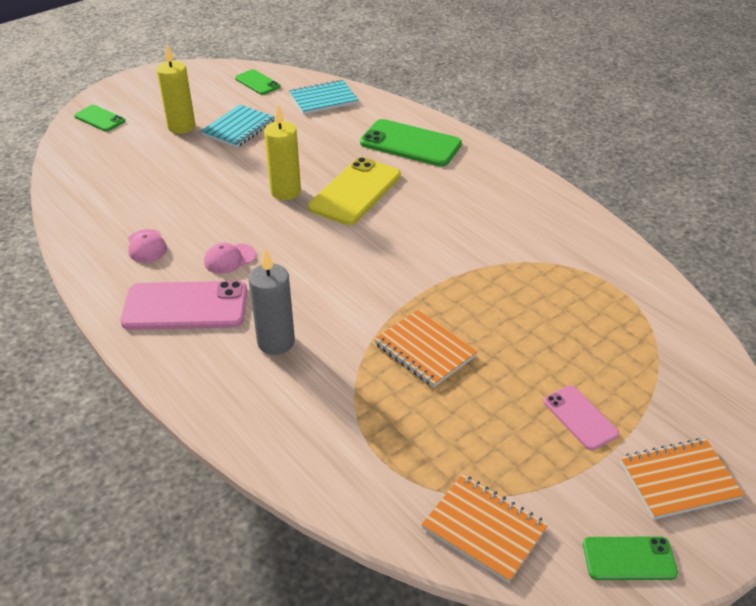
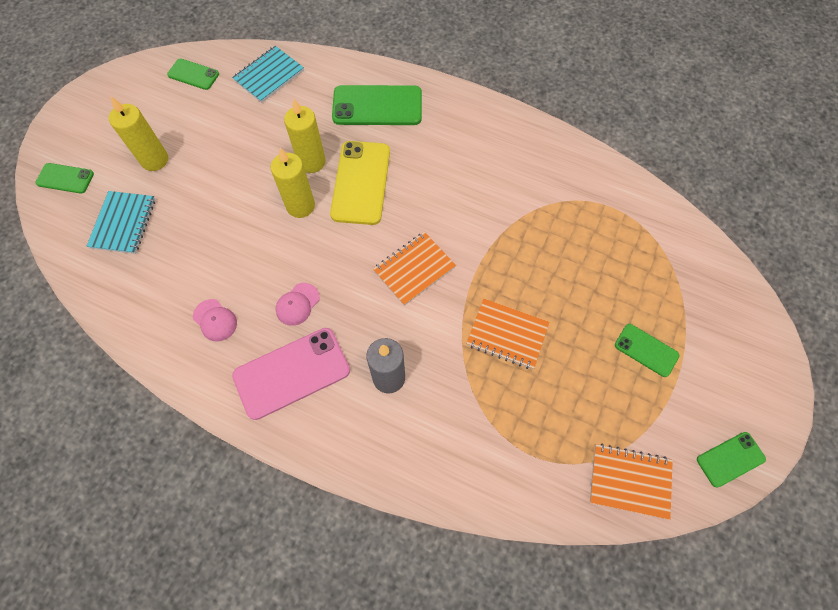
camera: 25 degrees left, 25 degrees up
(239, 128) = (211, 142): turquoise notebook -> turquoise notebook (123, 223)
(319, 165) = (311, 162): none -> yellow candle
(580, 417) = (646, 350): pink phone -> green phone
(679, 480) = (732, 377): orange notebook -> orange notebook (414, 269)

